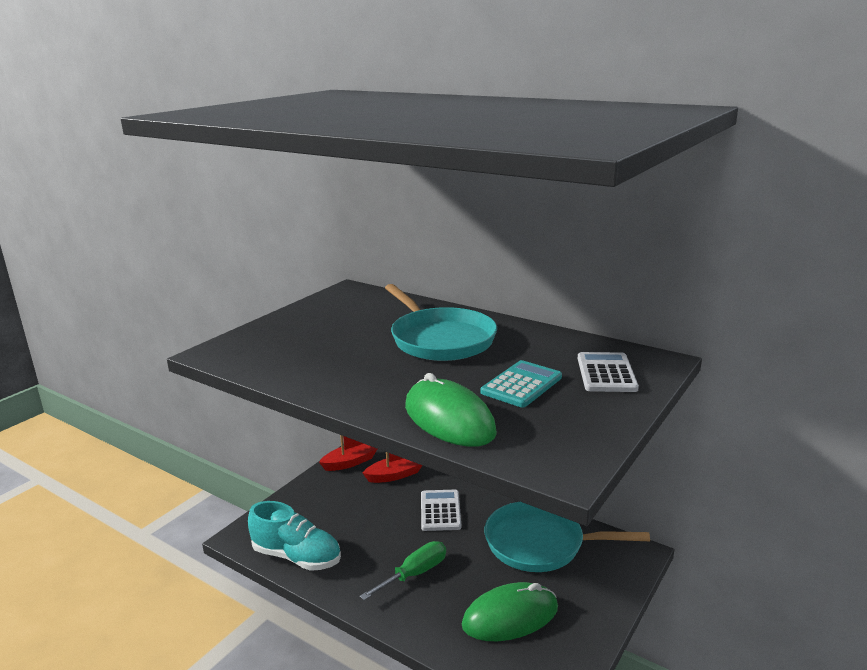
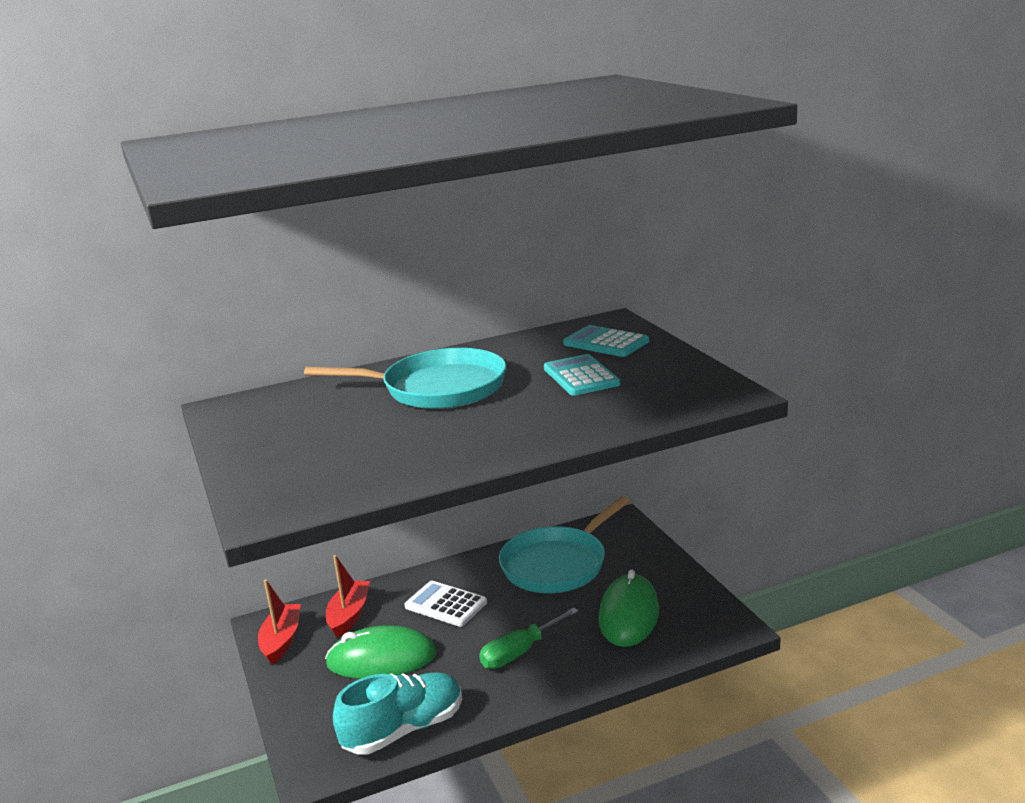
camera: 55 degrees left, 0 degrees up
(414, 574) = (520, 652): green screwdriver -> green screwdriver turned 120 degrees counterclockwise
(449, 419) = (602, 417): green mouse -> green mouse (381, 659)
(606, 373) = (605, 343): white calculator -> turquoise calculator

